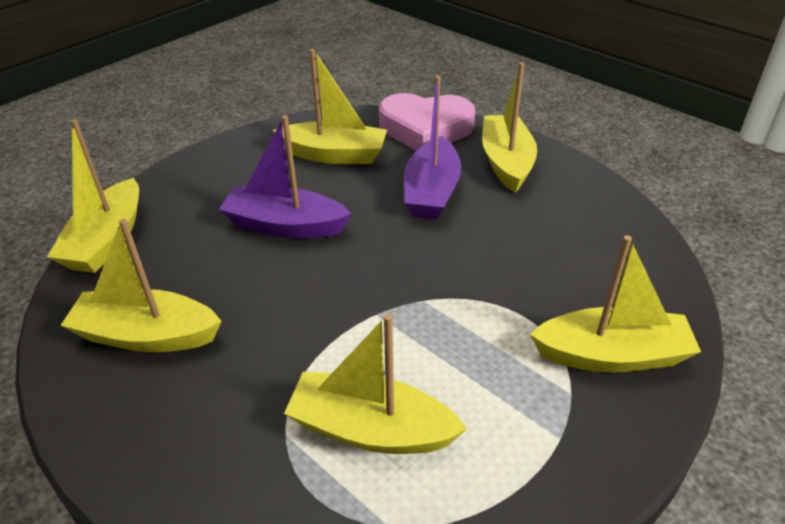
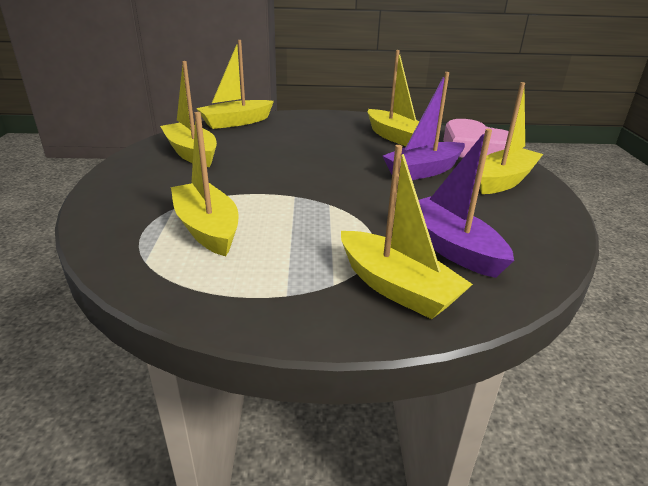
camera: 45 degrees right, 10 degrees down
(285, 225) = (317, 149): purple boat -> purple boat (451, 247)

